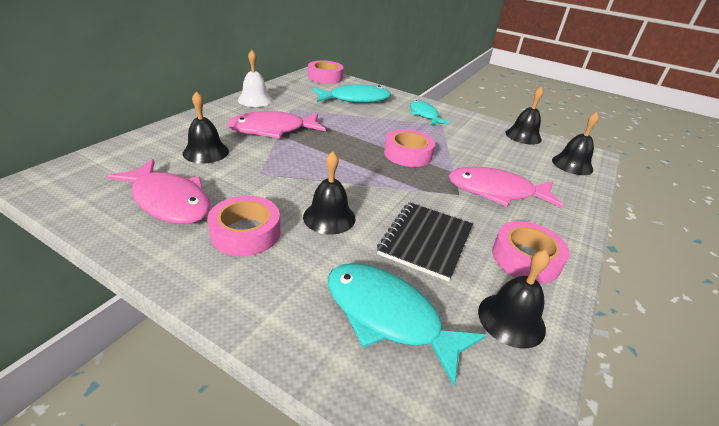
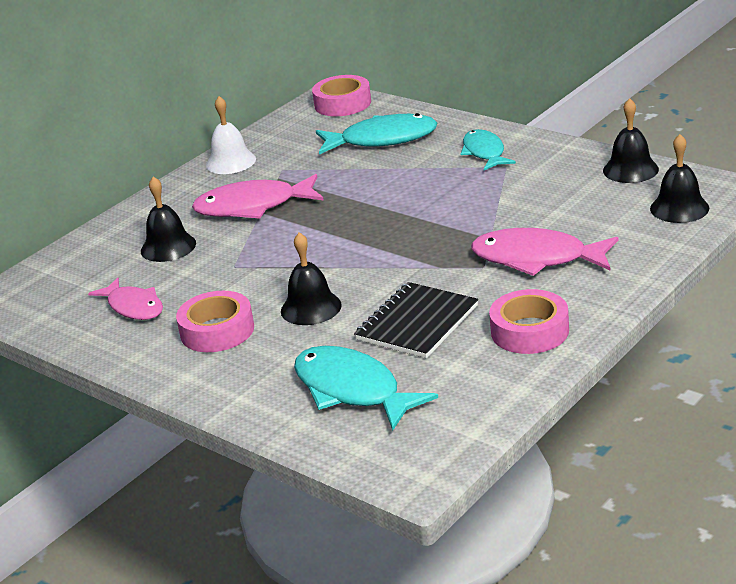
camera: 15 degrees right, 5 degrees down
(169, 201) = (134, 307): pink fish -> pink fish, size x0.66
(408, 154) = (434, 220): pink tape -> none
(511, 319) = (479, 385): black bell -> none

